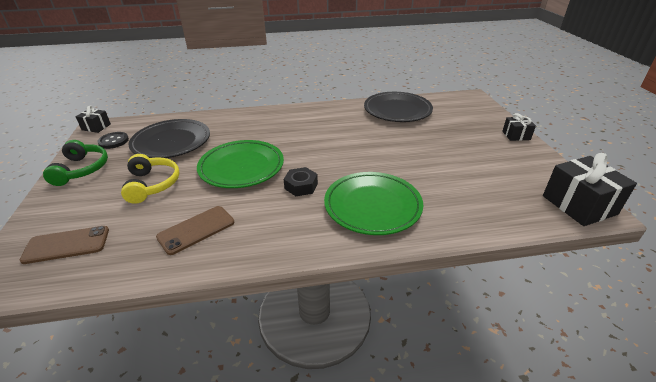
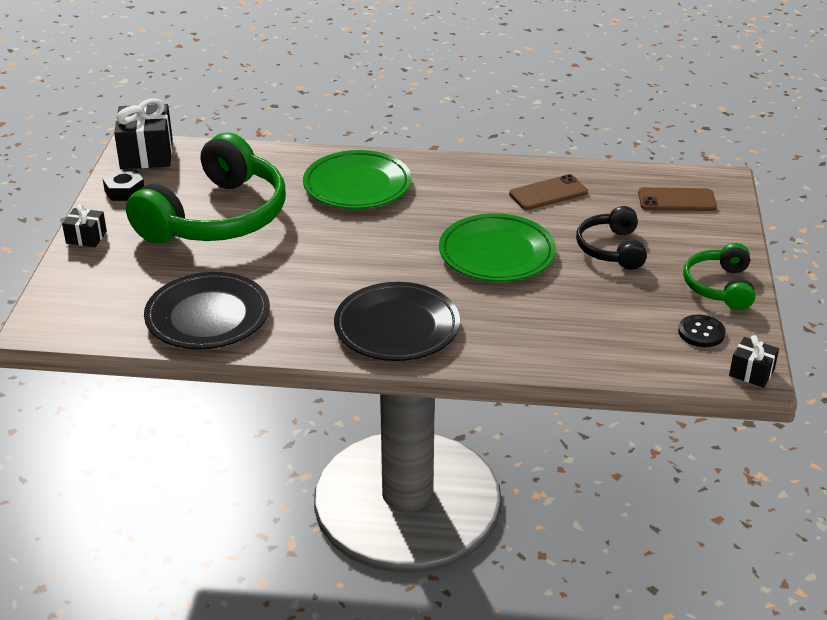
camera: 165 degrees left, 0 degrees up
(152, 184) = (612, 249): yellow headphones -> black headphones
(171, 142) = (604, 314): black plate -> black plate (397, 327)
(301, 186) = (426, 218): black nut -> black nut (124, 191)
(454, 161) = (216, 217): none -> green headphones

